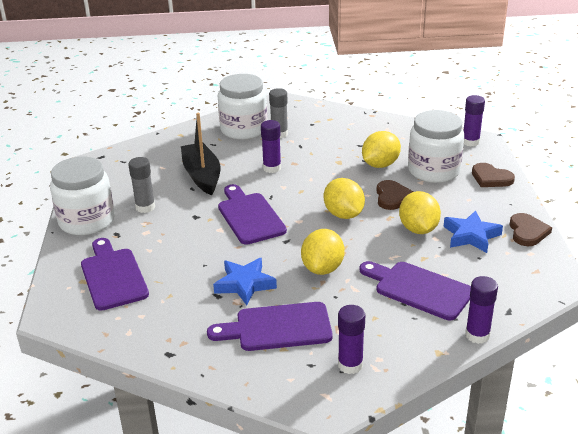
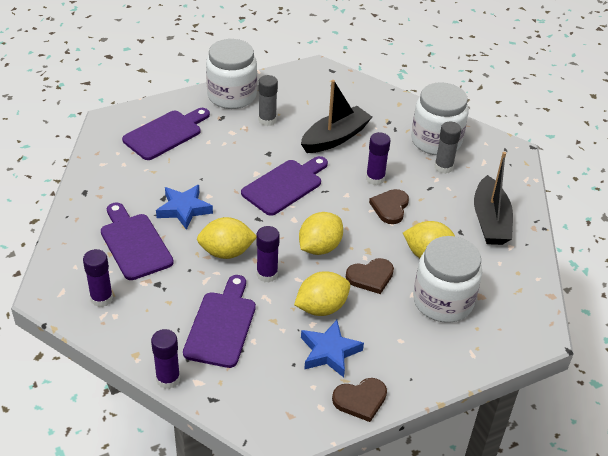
camera: 65 degrees right, 10 degrees up
(355, 130) = (490, 221): none -> black boat
(470, 142) = (529, 324): purple glue stick -> purple glue stick (267, 274)
(491, 178) = (456, 354): brown heart -> brown heart (390, 207)

